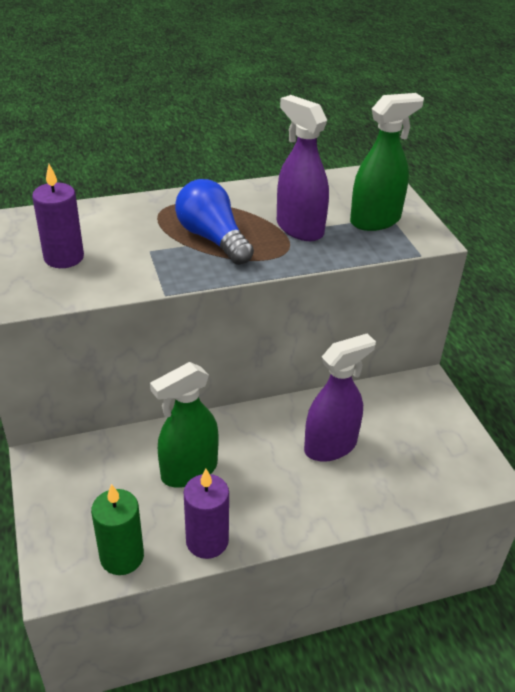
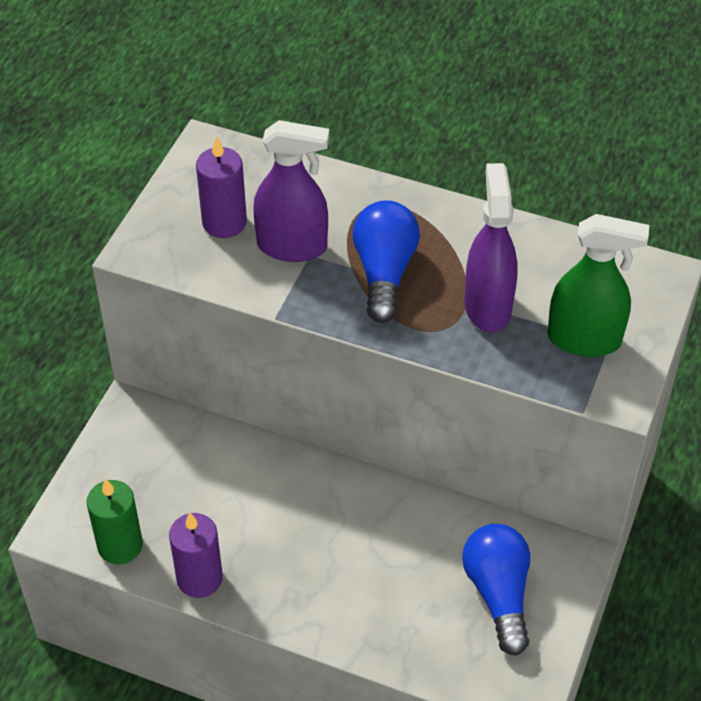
camera: 40 degrees right, 10 degrees up
(189, 471) = (243, 501): green spray bottle -> none
(330, 446) = (399, 561): purple spray bottle -> purple spray bottle (292, 246)
(408, 429) = (498, 594): none -> blue light bulb

